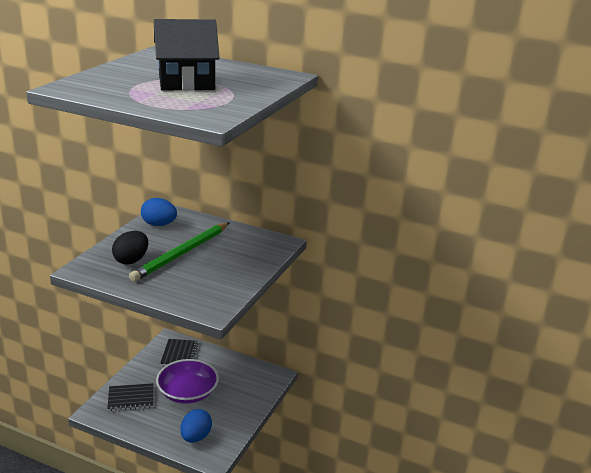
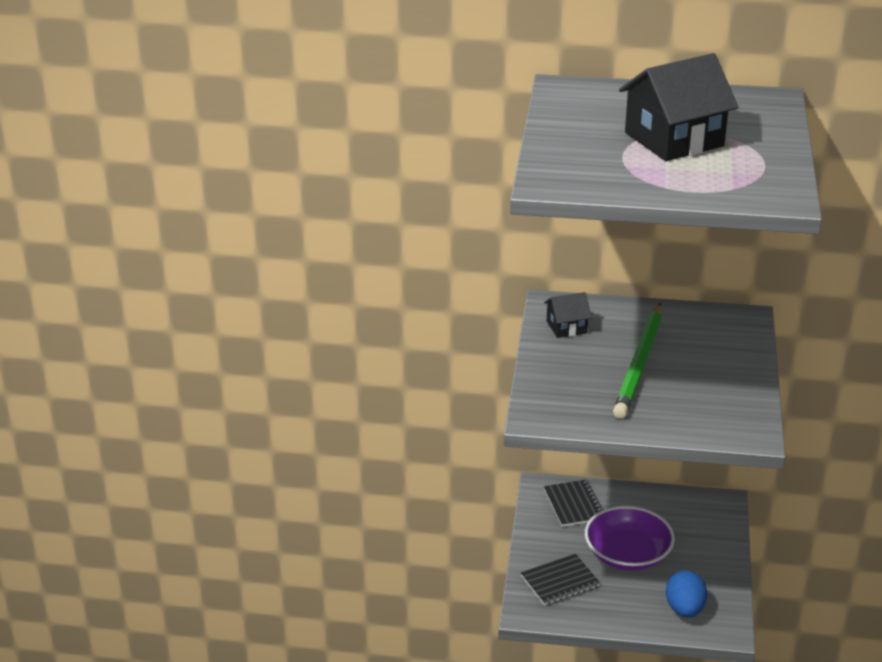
camera: 15 degrees left, 5 degrees up
(131, 260) = (586, 389): black egg -> none
(159, 224) = (566, 327): blue egg -> black house

